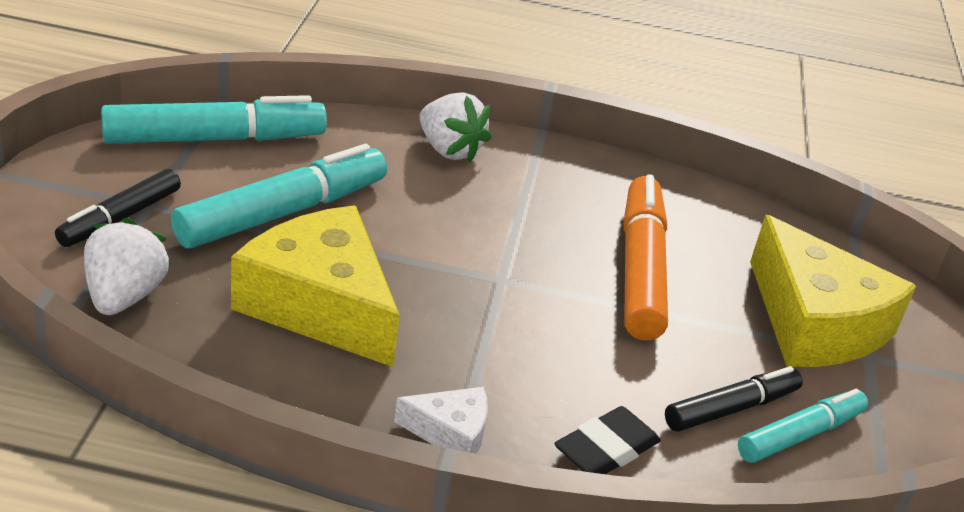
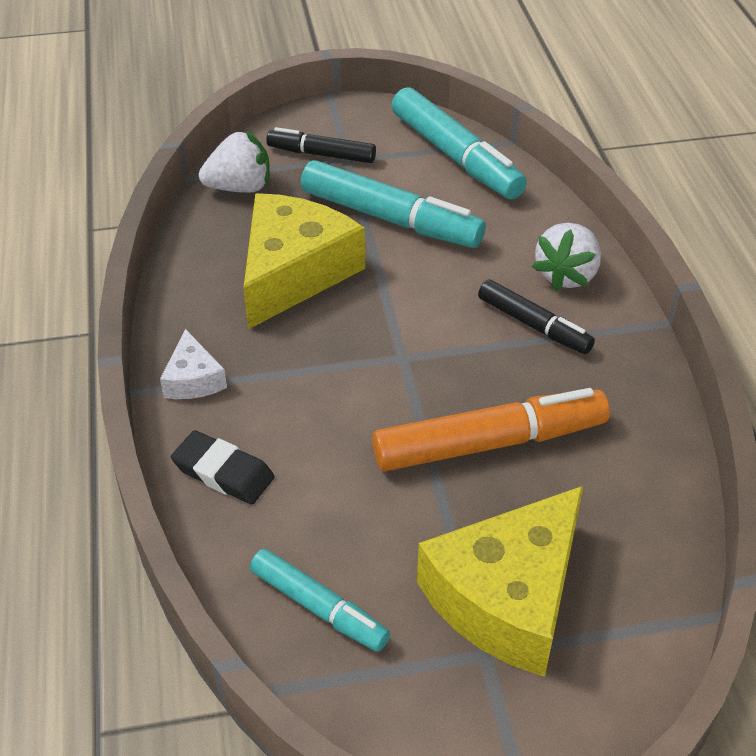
camera: 75 degrees right, 10 degrees up
(730, 409) = (324, 547): black marker -> black marker (533, 325)

